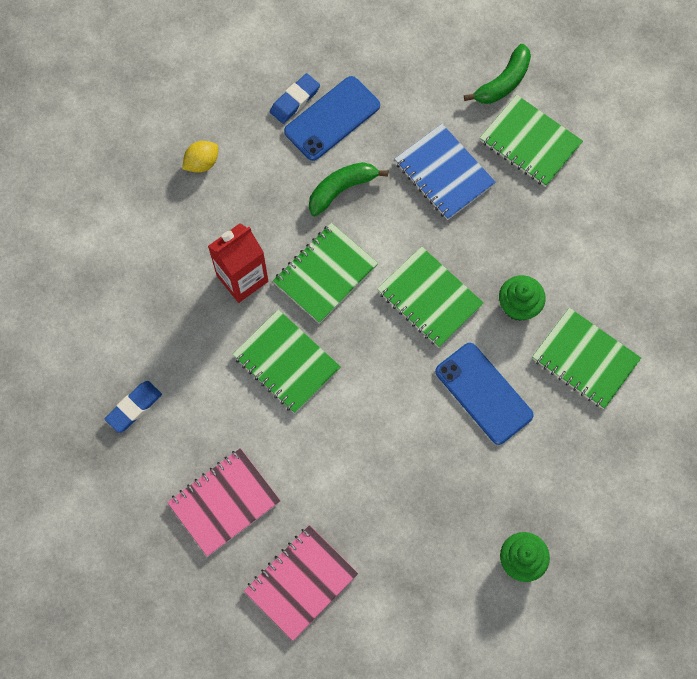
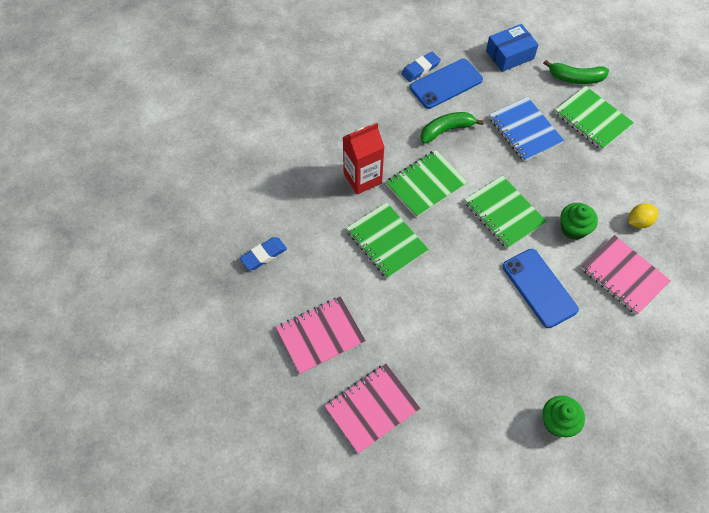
camera: 10 degrees right, 10 degrees down
(202, 163) = (346, 99): yellow lemon -> yellow lemon (639, 222)
(412, 59) = (509, 55): none -> blue box
(503, 82) = (575, 78): green banana -> green banana turned 45 degrees clockwise
(585, 359) = (623, 276): green notebook -> pink notebook

